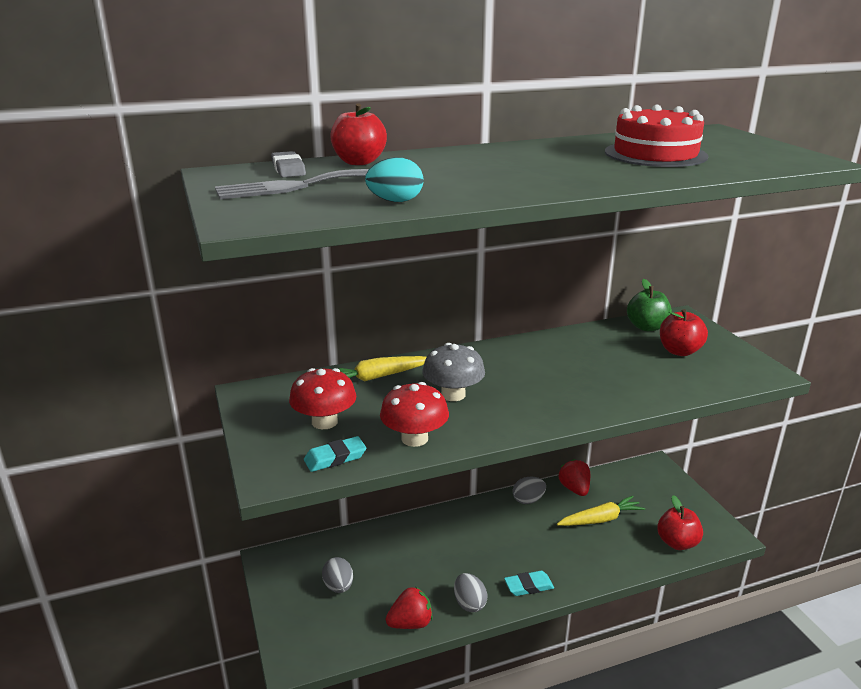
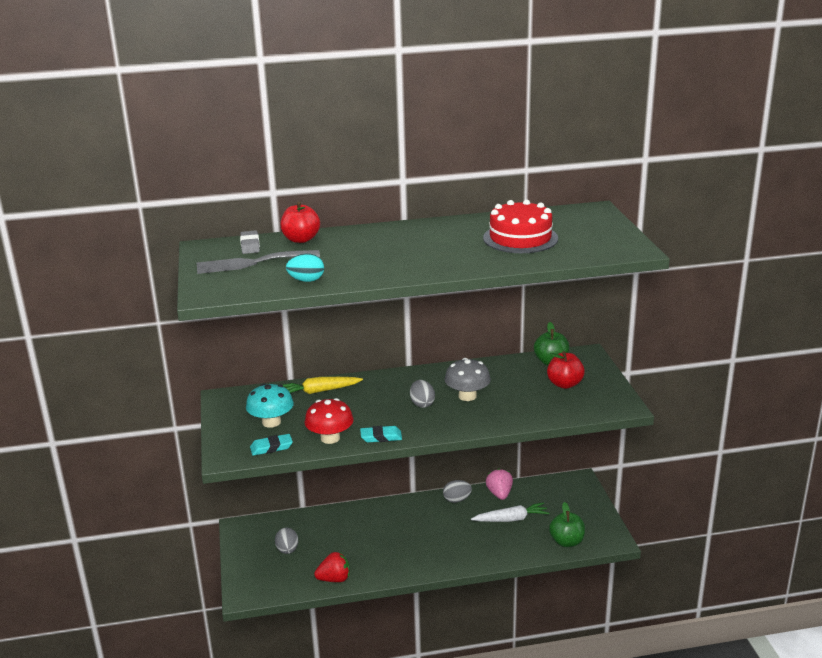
camera: 10 degrees right, 0 degrees up
(324, 422) = (271, 422): red mushroom -> turquoise mushroom
(453, 394) = (370, 408): grey mushroom -> grey mushroom (467, 396)
(469, 603) = (382, 570): grey egg -> grey egg (422, 404)
(528, 586) = (432, 562): turquoise eraser -> turquoise eraser (381, 437)
(574, 489) = (499, 494): red strawberry -> pink strawberry
(600, 519) = (511, 519): yellow carrot -> white carrot
(677, 543) = (566, 542): red apple -> green apple

